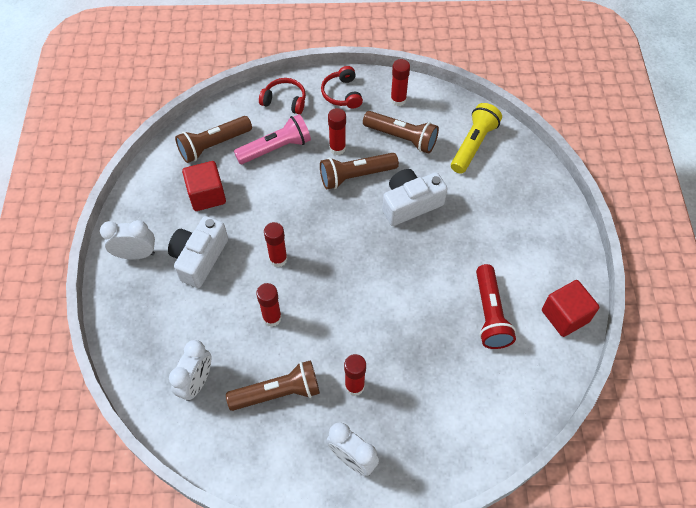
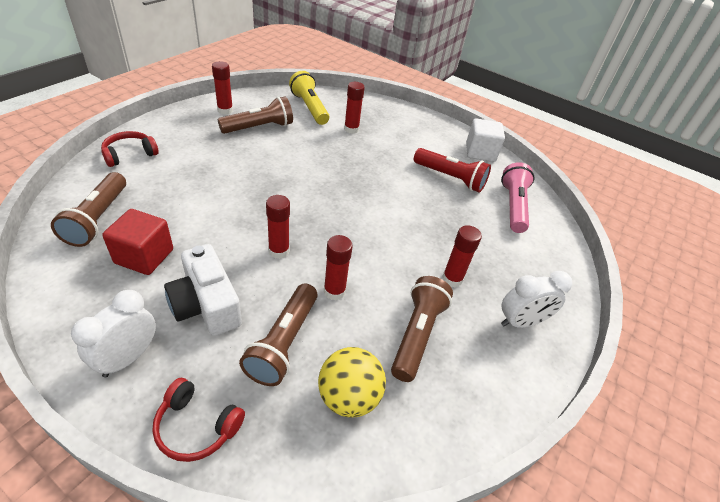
camera: 60 degrees left, 15 degrees down
(197, 382) = (349, 397): white clock -> yellow ball
(275, 148) = (166, 186): pink flashlight -> pink flashlight (513, 206)
(337, 148) = (220, 158): red glue stick -> red glue stick (351, 129)
(342, 94) = (176, 127): red headphones -> red headphones (196, 426)
(356, 176) = (259, 164): brown flashlight -> brown flashlight (284, 342)
(410, 204) = (320, 157): white camera -> none
(565, 316) = (480, 152): red cube -> white cube

